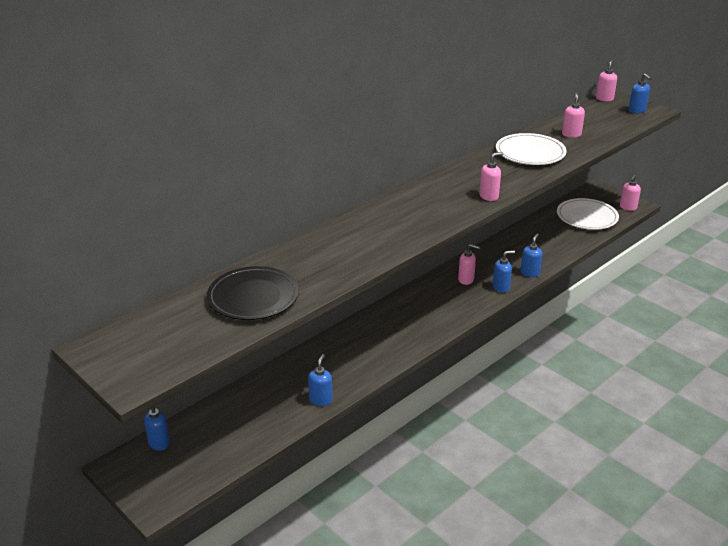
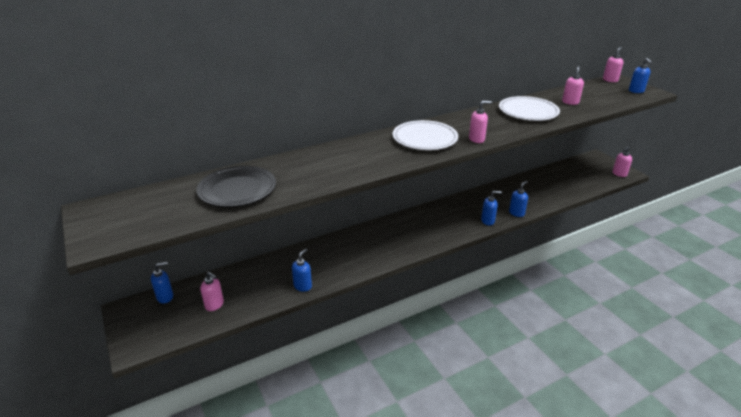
camera: 15 degrees right, 0 degrees up
(466, 280) = (461, 211): pink soap dispenser -> pink soap dispenser (214, 305)
(587, 217) = (581, 177): white plate -> white plate (425, 139)

